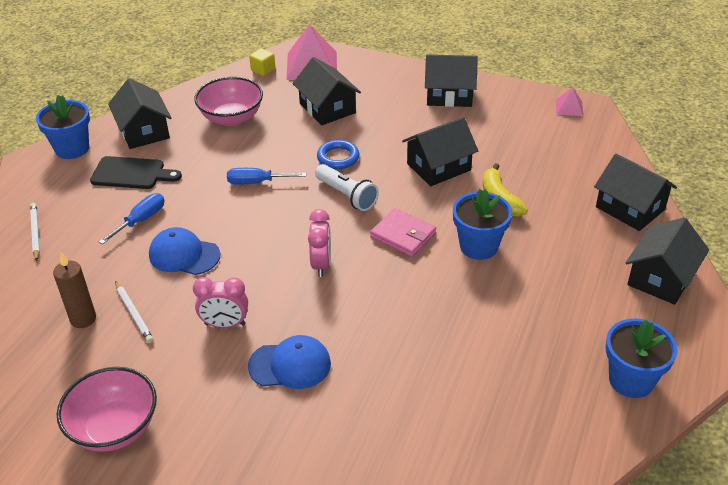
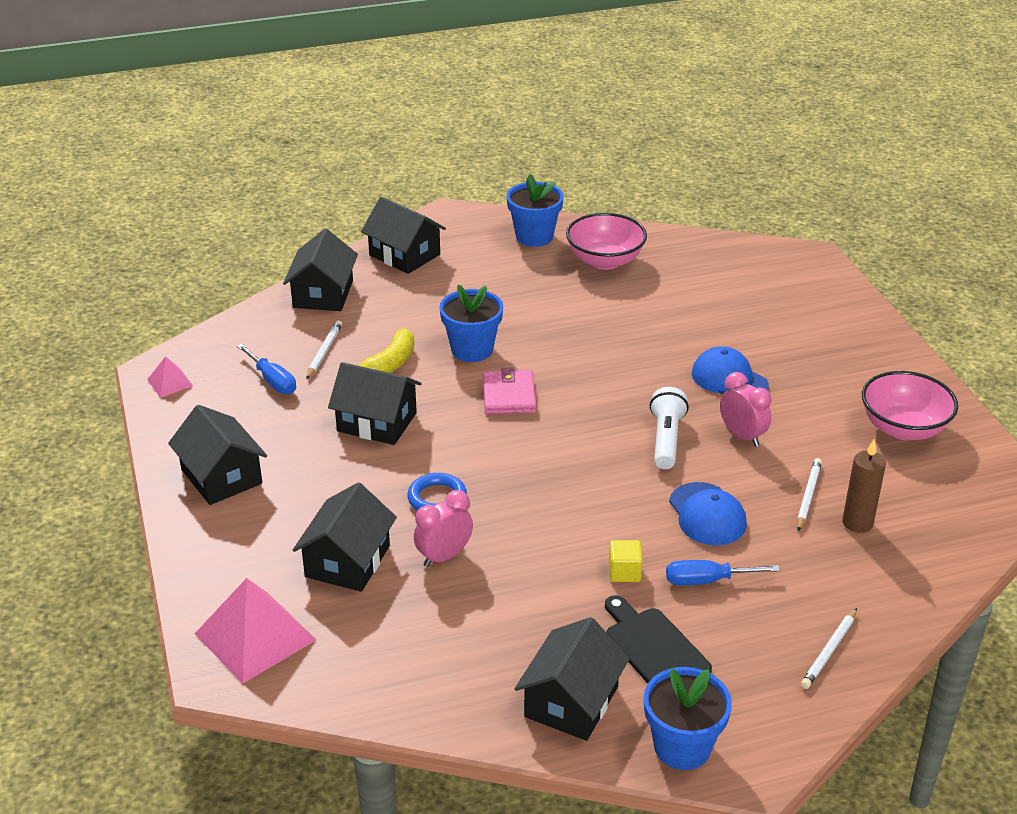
camera: 130 degrees left, 5 degrees down
(231, 118) = (455, 635): pink bowl -> pink bowl (605, 261)
(257, 182) = (547, 534): blue screwdriver -> blue screwdriver (272, 381)
(263, 70) = (312, 680): yellow cube -> yellow cube (624, 572)
(321, 264) = (606, 422): pink clock -> pink clock (444, 556)
(347, 195) = (493, 458): white flashlight -> white flashlight (666, 439)
(546, 178) = (324, 351): none -> white pencil
(661, 278) = (404, 255): black house -> black house turned 45 degrees clockwise

